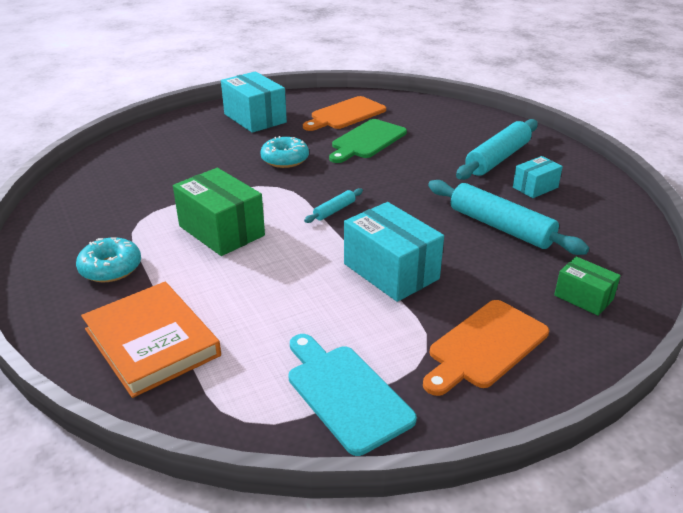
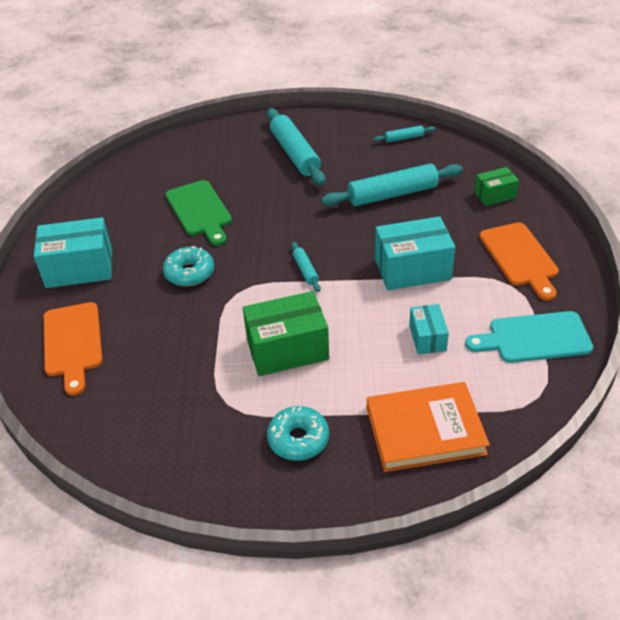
camera: 60 degrees left, 10 degrees up
(346, 114) = (134, 205): orange cutting board -> orange cutting board (73, 343)
(535, 187) = (352, 155): turquoise box -> turquoise box (427, 338)
(606, 209) = (404, 138): none -> turquoise rolling pin

